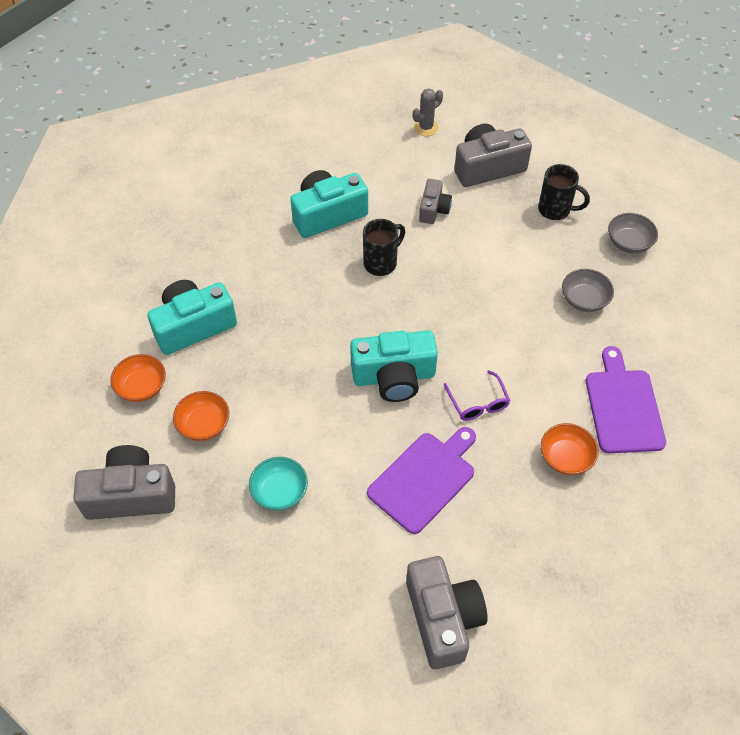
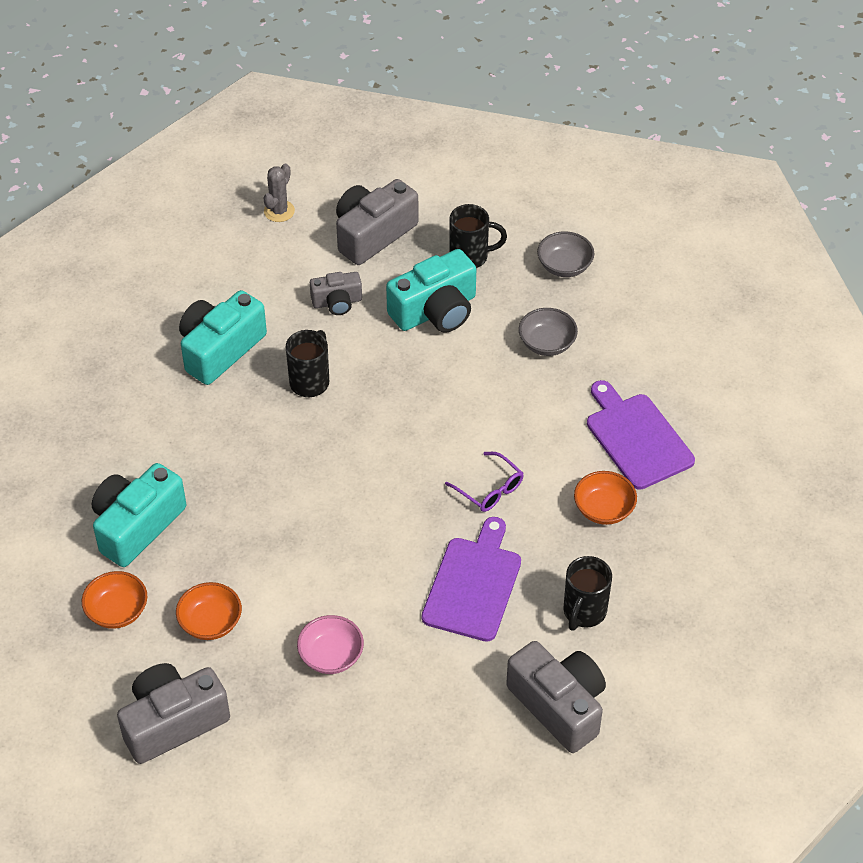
camera: 25 degrees left, 5 degrees down
(280, 492) = (331, 656): turquoise bowl -> pink bowl
(394, 377) = (388, 496): turquoise camera -> turquoise camera (435, 311)
(433, 209) = (337, 302): grey camera -> grey camera turned 90 degrees clockwise
(505, 542) = (584, 612): none -> black mug

